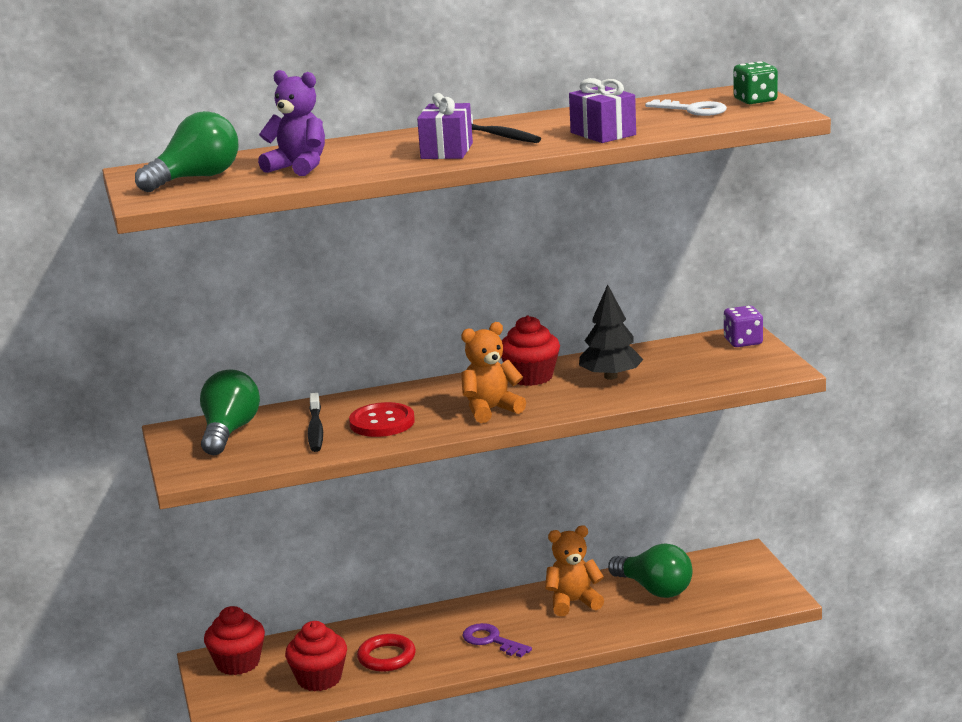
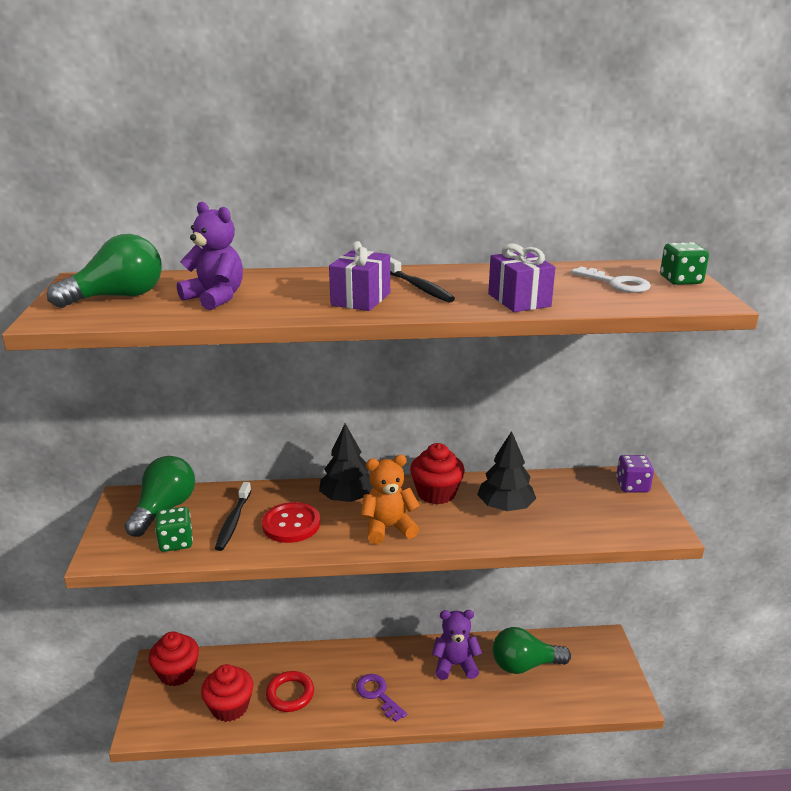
camera: 10 degrees right, 5 degrees up
(263, 453) = (176, 542): none -> green dice
(433, 394) = (347, 498): none -> black tree
(573, 602) = (455, 665): orange teddy bear -> purple teddy bear
(654, 589) = (524, 665): green light bulb -> green light bulb turned 120 degrees clockwise

